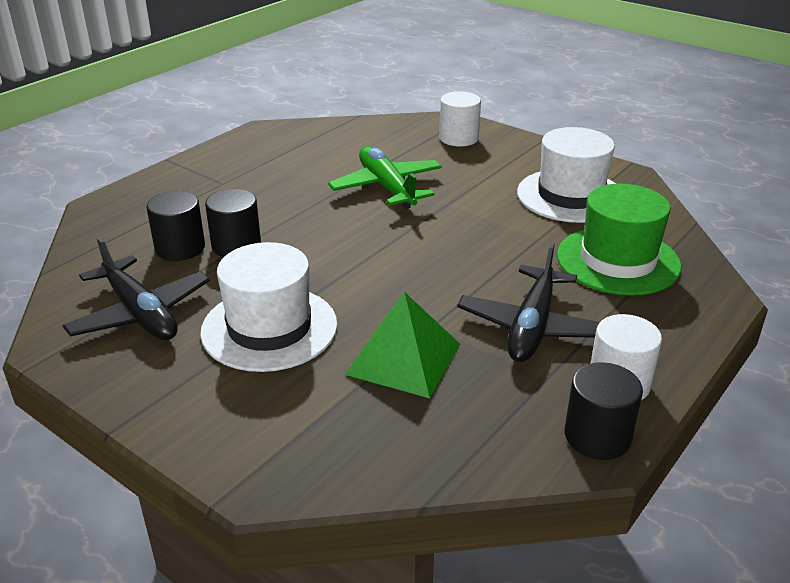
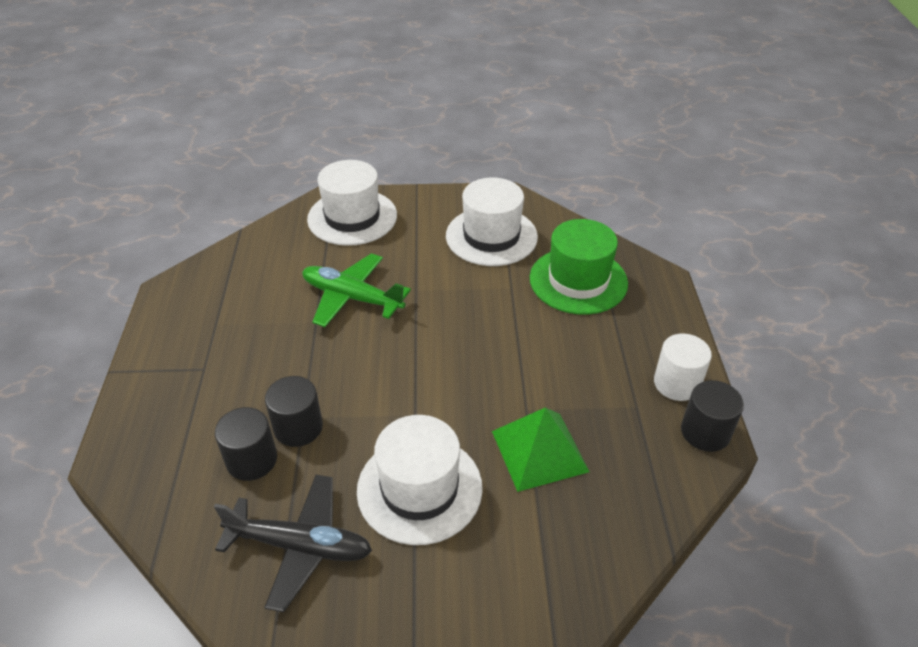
camera: 40 degrees left, 10 degrees up
(458, 138) = (352, 217): white cylinder -> white hat
(532, 327) = (586, 370): black plane -> none

